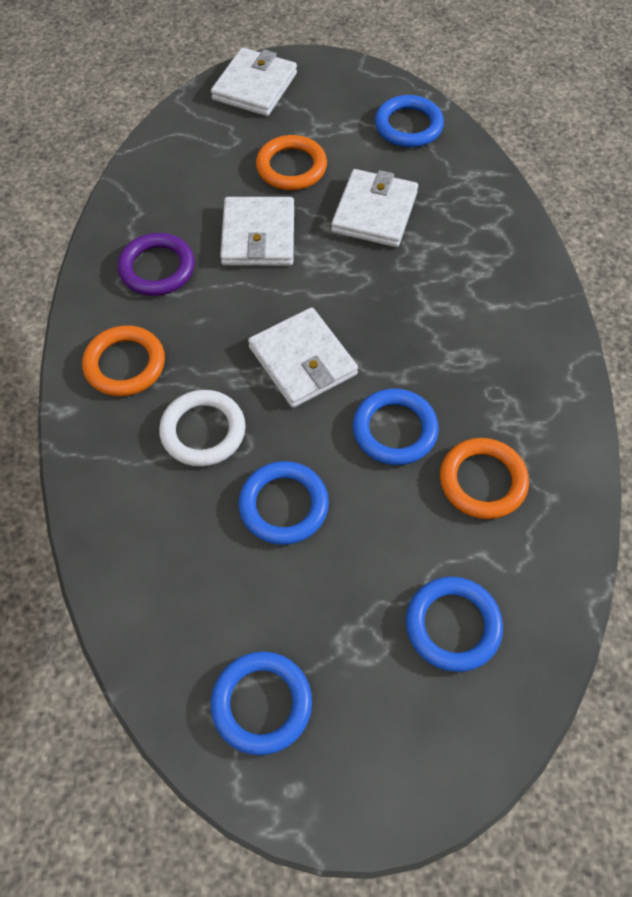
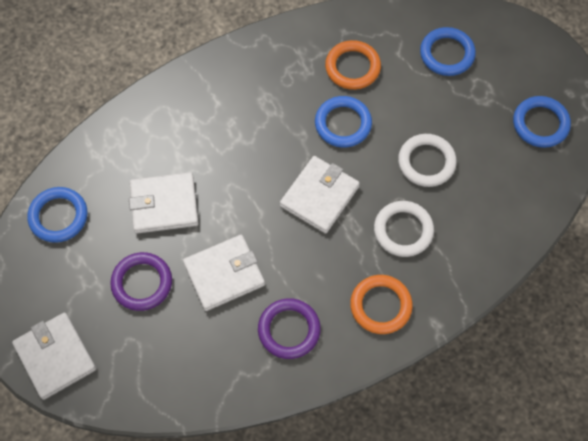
camera: 115 degrees left, 5 degrees up
(255, 86) = (55, 357): white wallet -> white wallet turned 60 degrees clockwise
(284, 505) = (426, 162): blue ring -> white ring
(291, 167) = (142, 283): orange ring -> purple ring

